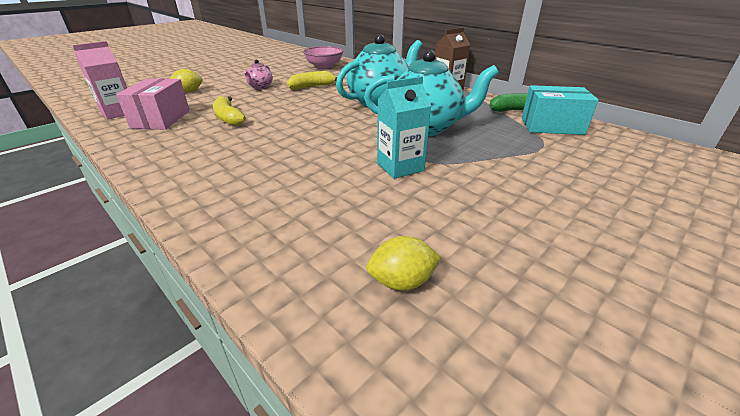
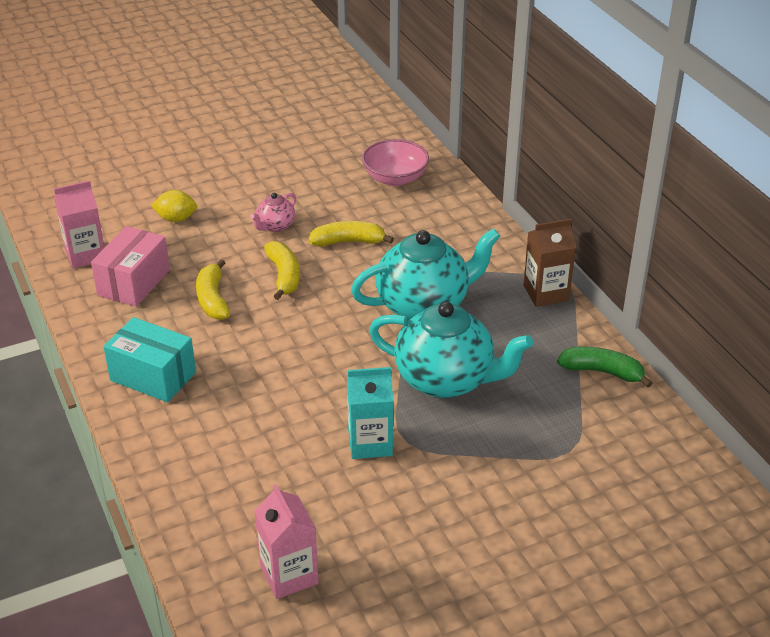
camera: 20 degrees right, 5 degrees up
(277, 103) = (284, 276): none -> yellow banana
(402, 281) = (289, 575): yellow lemon -> pink carton
(551, 126) = (618, 417): turquoise box -> turquoise box (153, 376)

